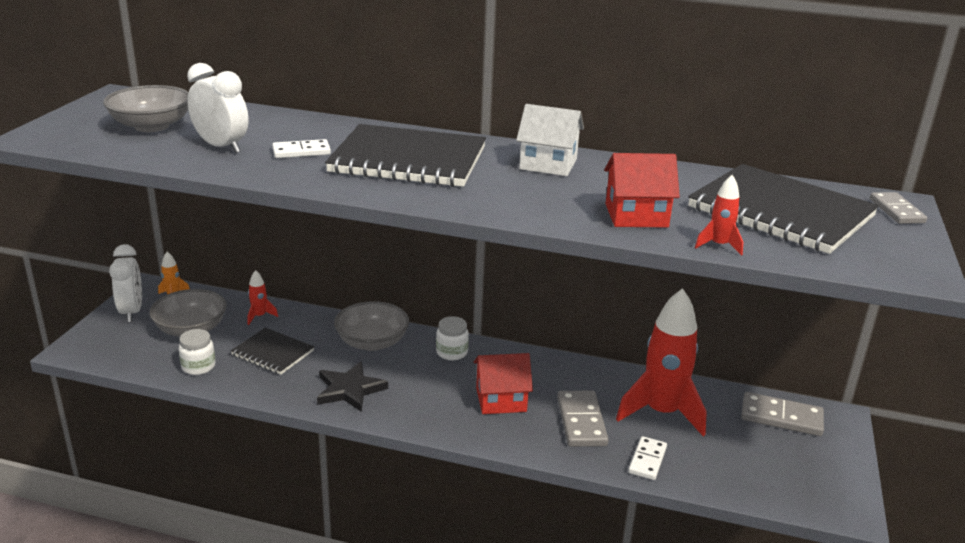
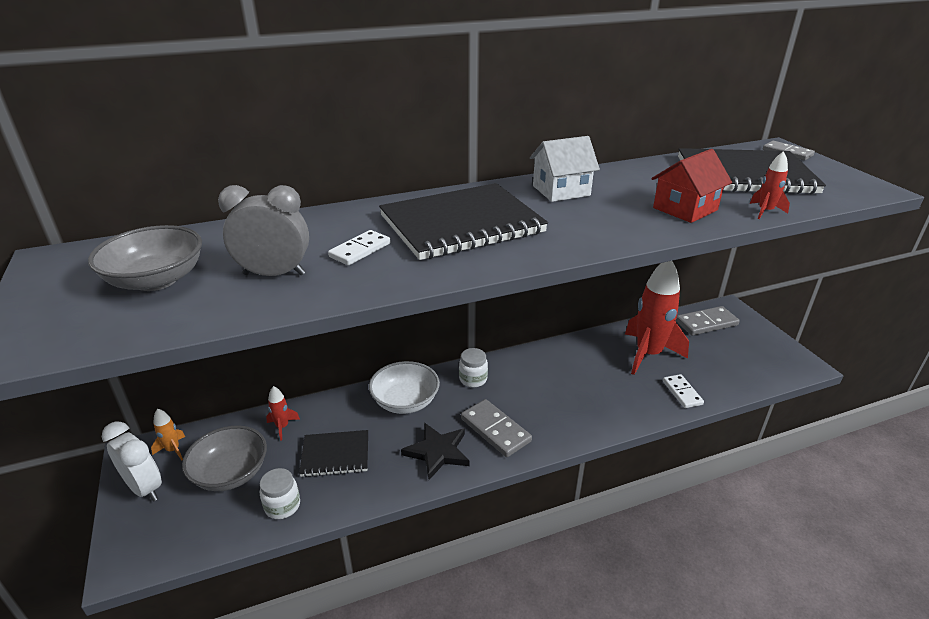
camera: 35 degrees left, 5 degrees up
(221, 147) = (274, 274): white clock -> grey clock
(372, 342) = (405, 401): grey bowl -> white bowl
(501, 400) = (549, 399): red house -> none
(581, 421) = (615, 387): grey domino -> grey domino (495, 430)

